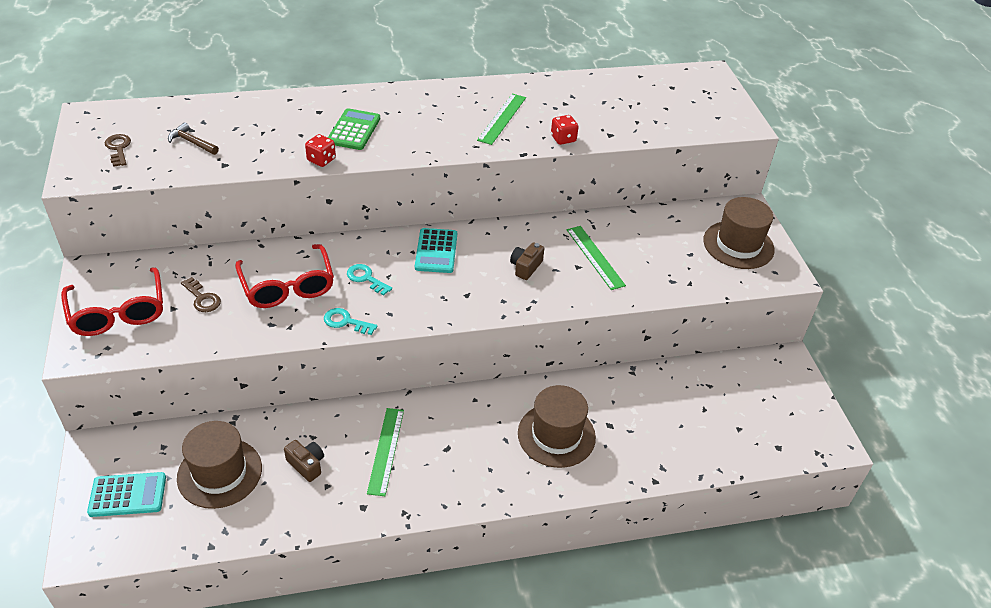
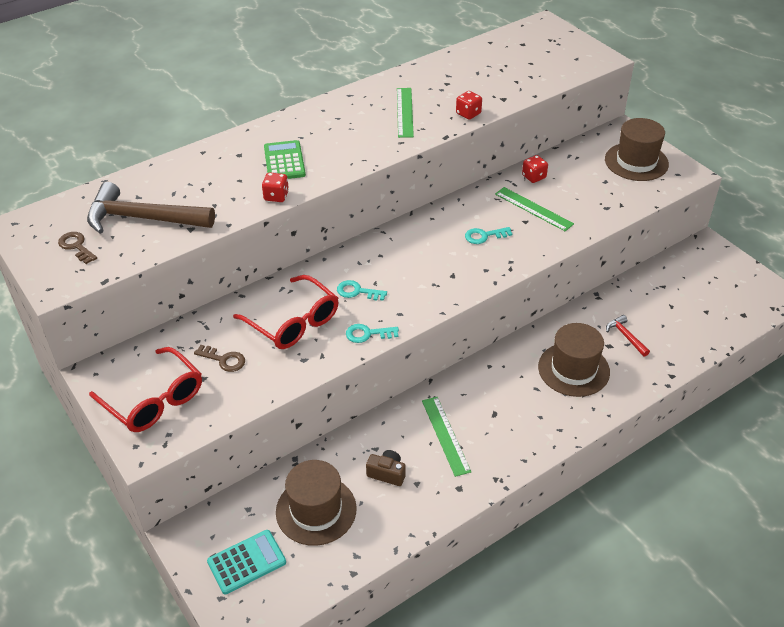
camera: 20 degrees left, 0 degrees up
(192, 142) = (143, 218): brown hammer -> brown hammer, size x2.20
(436, 251) = (400, 248): turquoise calculator -> none
(525, 267) = (484, 236): brown camera -> turquoise key
(618, 225) = (534, 177): none -> red dice
(633, 422) = (626, 336): none -> red hammer

